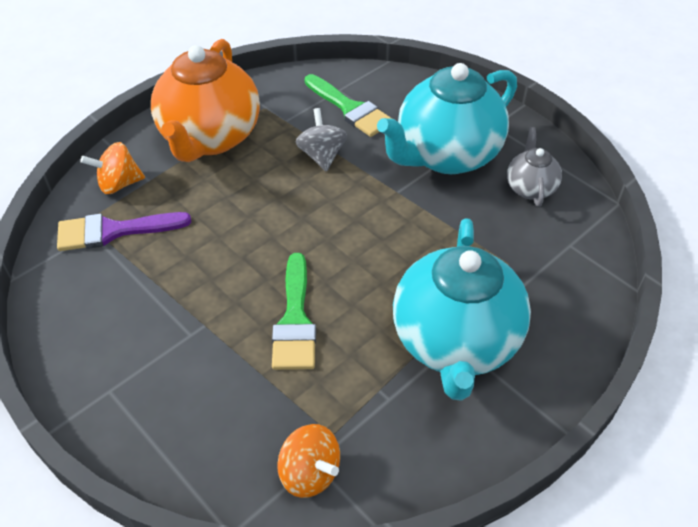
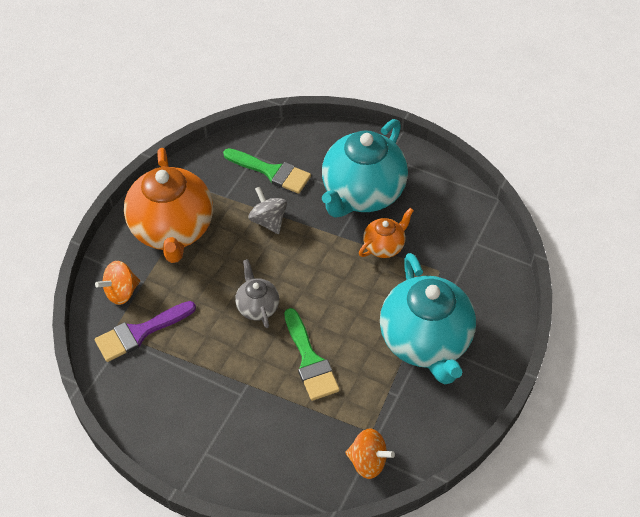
camera: 20 degrees left, 5 degrees up
(449, 217) = (384, 246): none -> orange teapot
(530, 188) = (433, 204): grey teapot -> grey teapot (257, 307)

